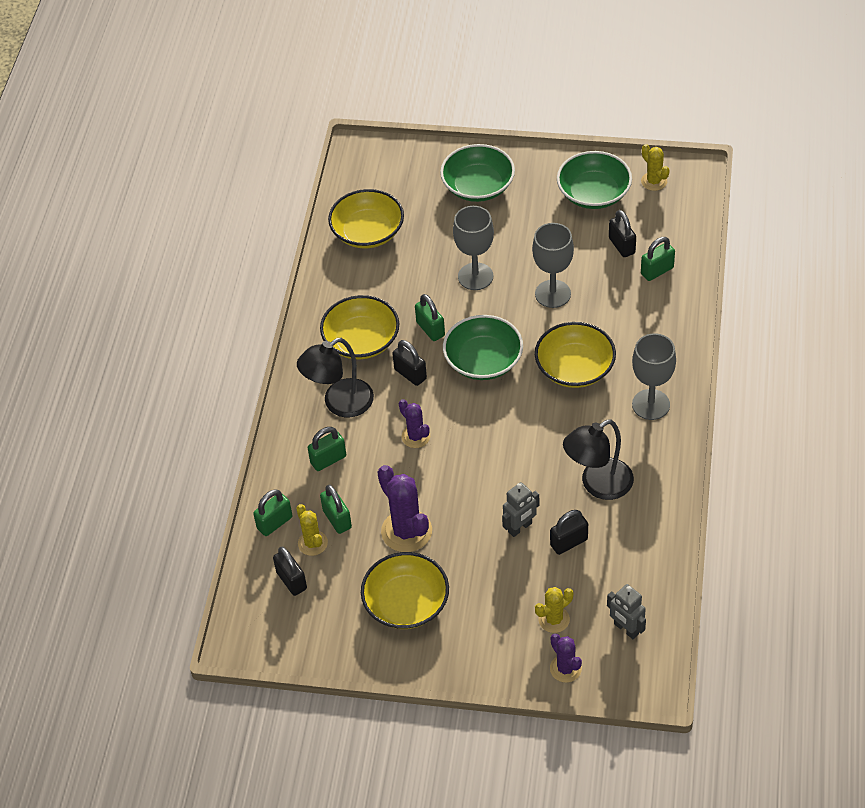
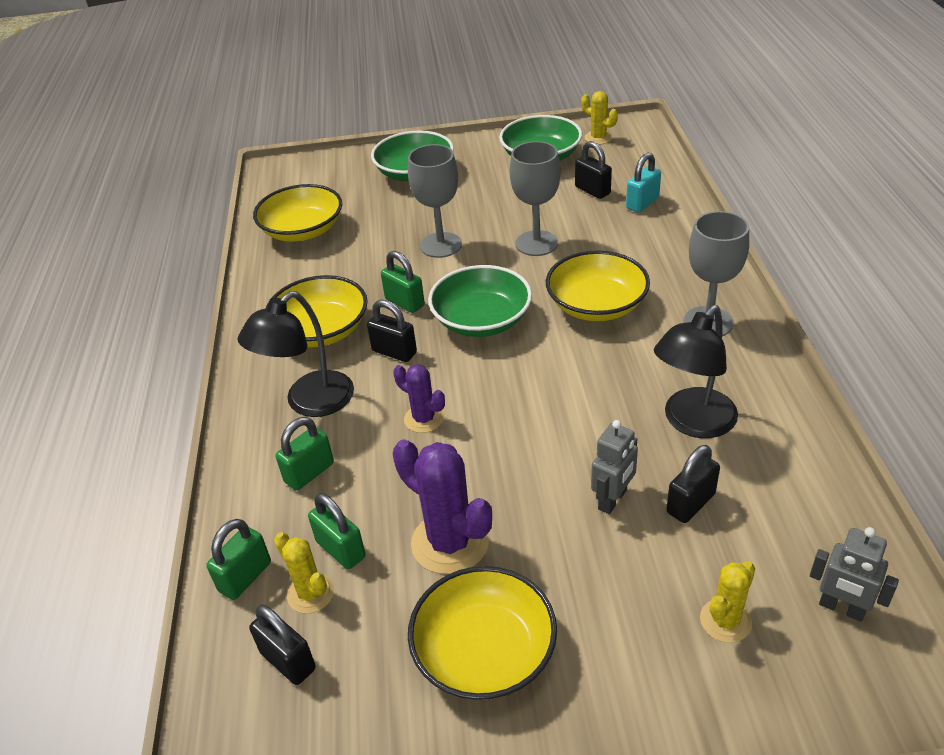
camera: 15 degrees left, 10 degrees down
(565, 668) = (785, 698): purple cactus -> none
(657, 271) = (642, 203): green padlock -> turquoise padlock

